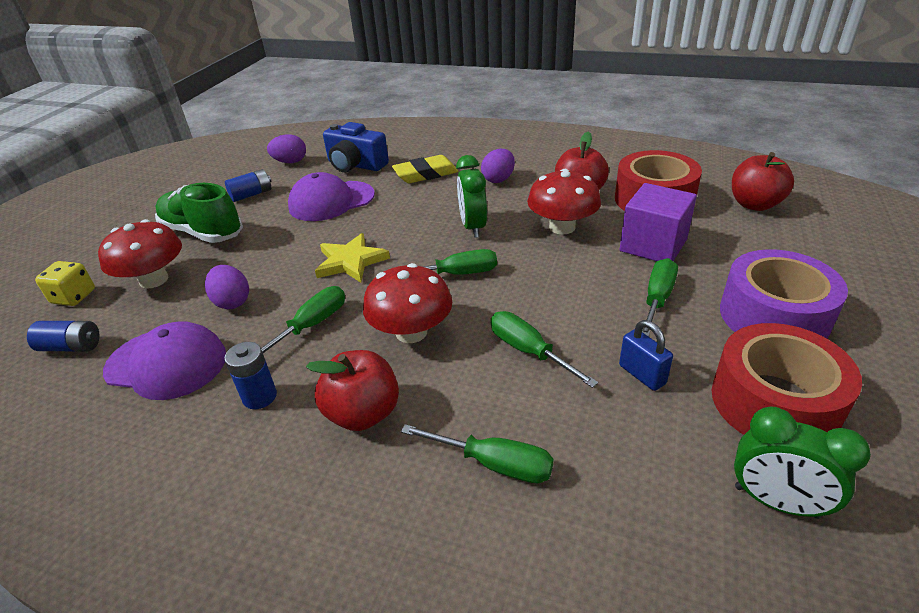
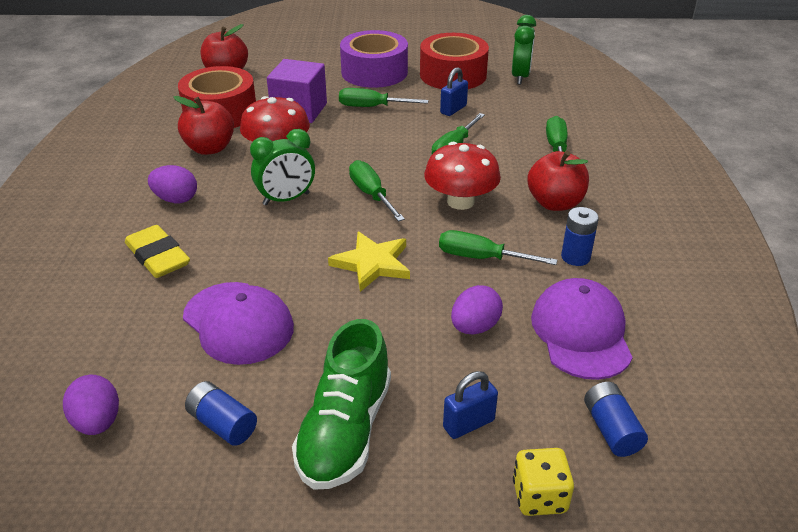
camera: 110 degrees left, 0 degrees up
(154, 280) = (468, 424): red mushroom -> blue padlock
(355, 165) = (121, 333): blue camera -> none

